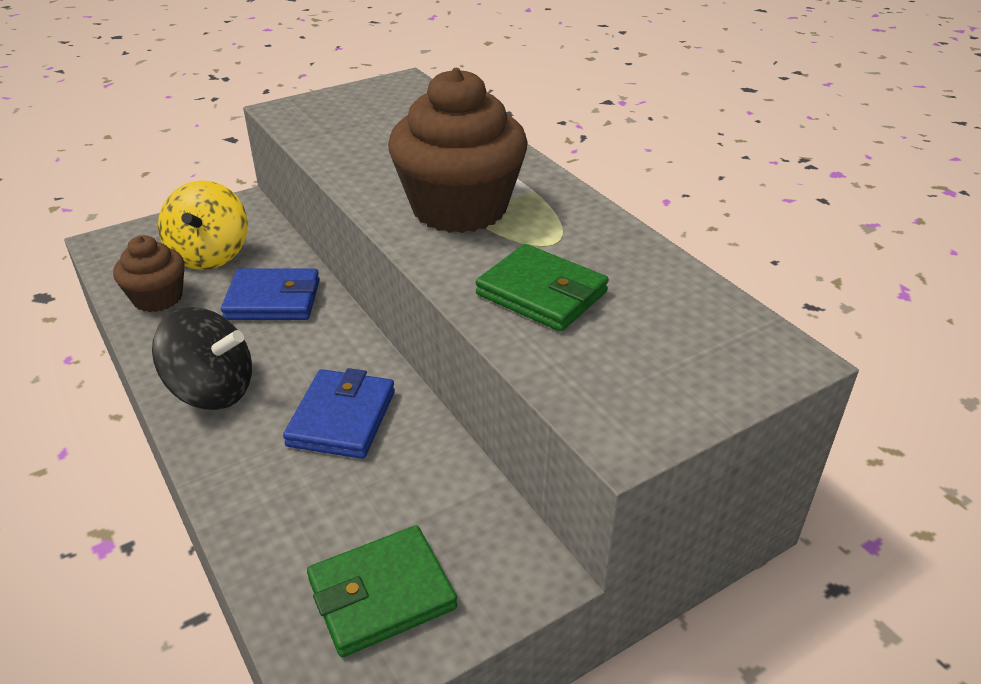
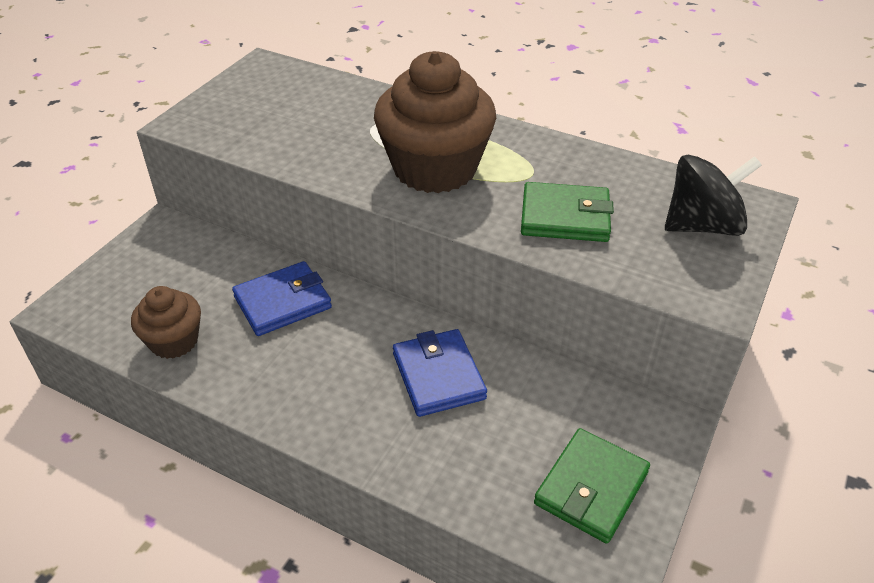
camera: 30 degrees left, 5 degrees up
(210, 255) = (182, 283): yellow spinning top -> none
(212, 390) = (311, 399): black spinning top -> black spinning top (702, 226)

